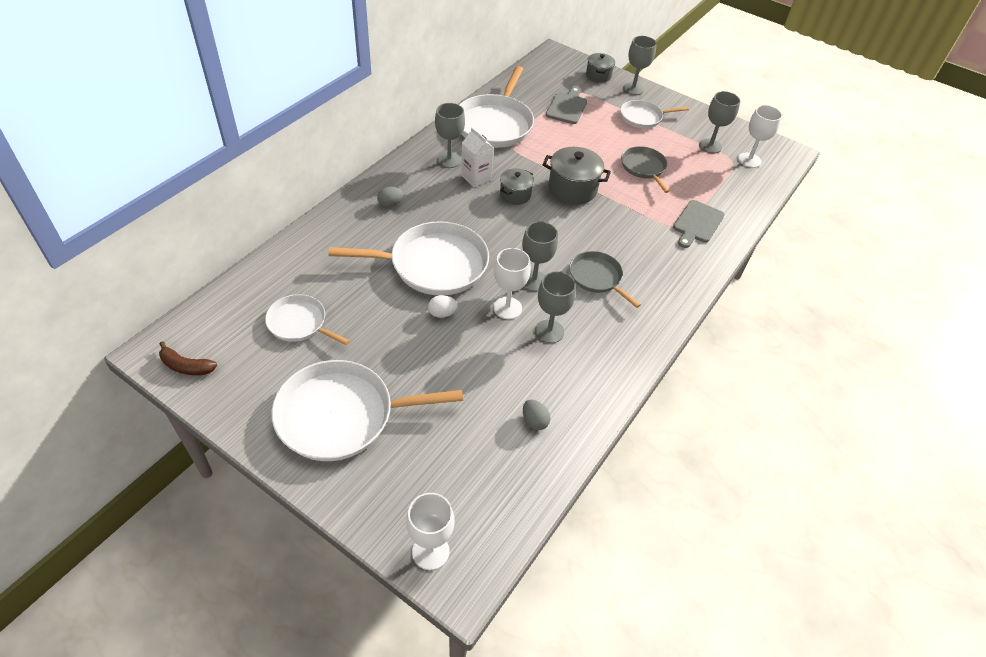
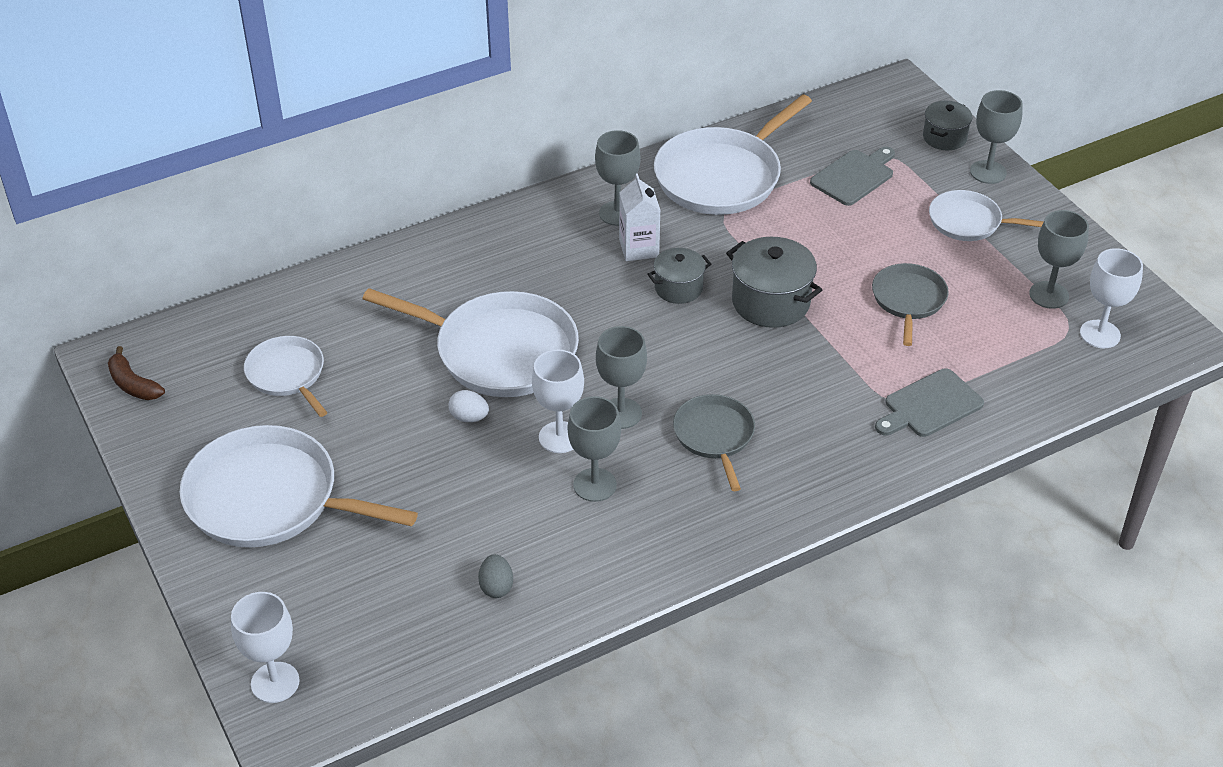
camera: 30 degrees right, 5 degrees down
(390, 204) = (495, 254): grey egg -> none

